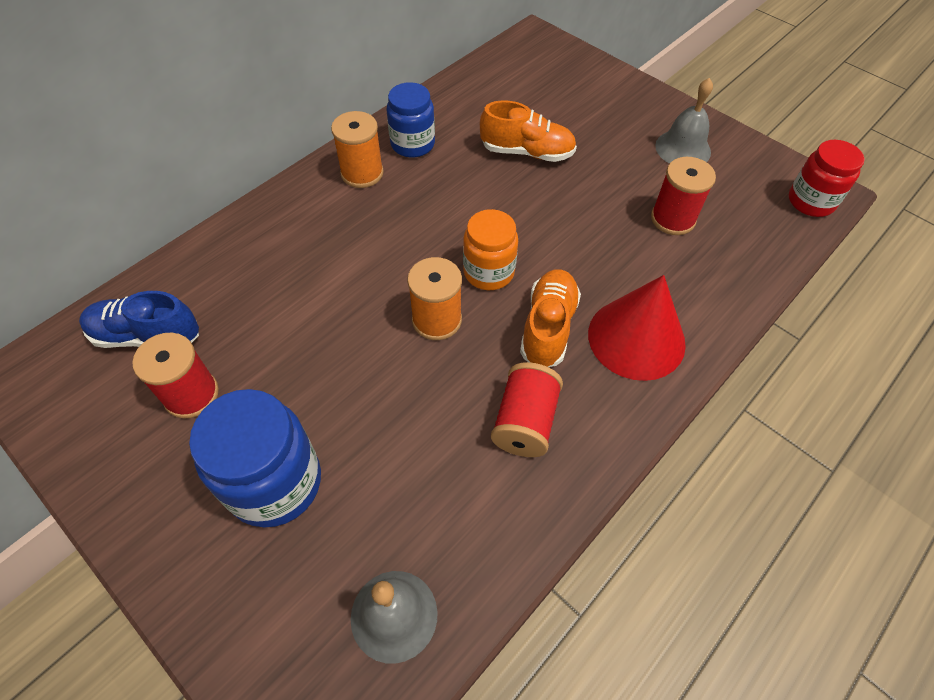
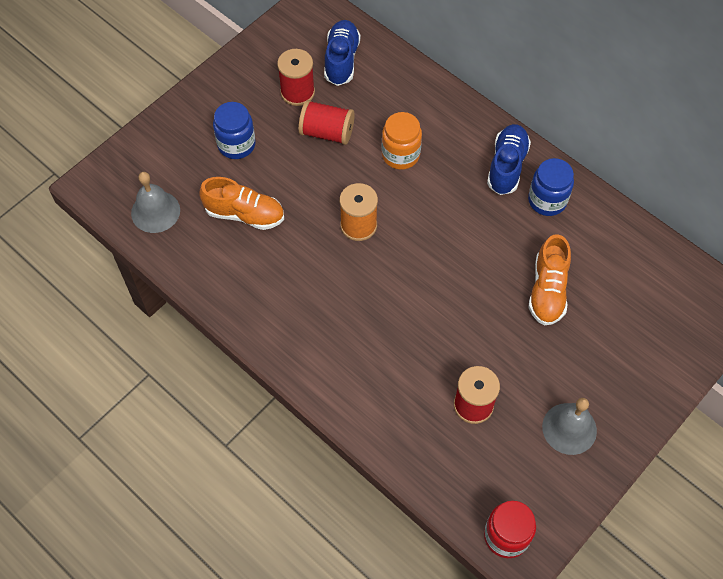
camera: 90 degrees right, 5 degrees up
(275, 483) = (236, 145): blue jar -> blue jar, size x0.66
(362, 173) = (507, 166): orange spool -> blue shoe
(488, 272) = (405, 259): orange jar -> orange jar (400, 155)
(525, 422) = (274, 281): red spool -> red spool (327, 132)
(548, 327) = (353, 299): orange shoe -> orange shoe (244, 214)
(636, 338) = (344, 360): red cone -> none

